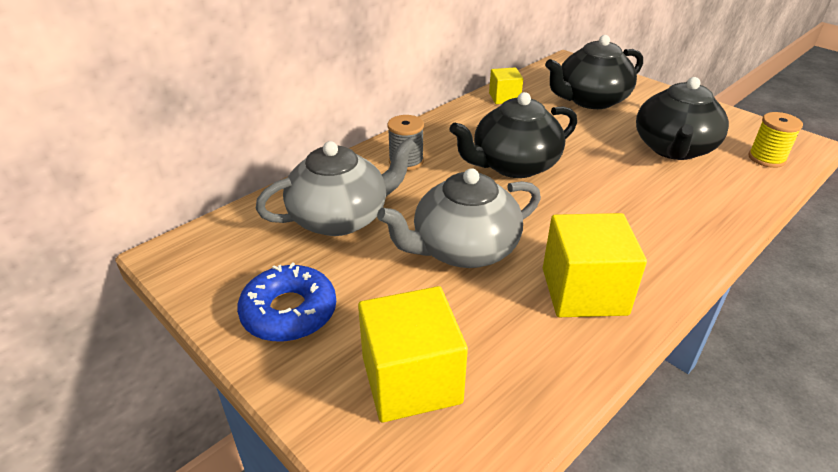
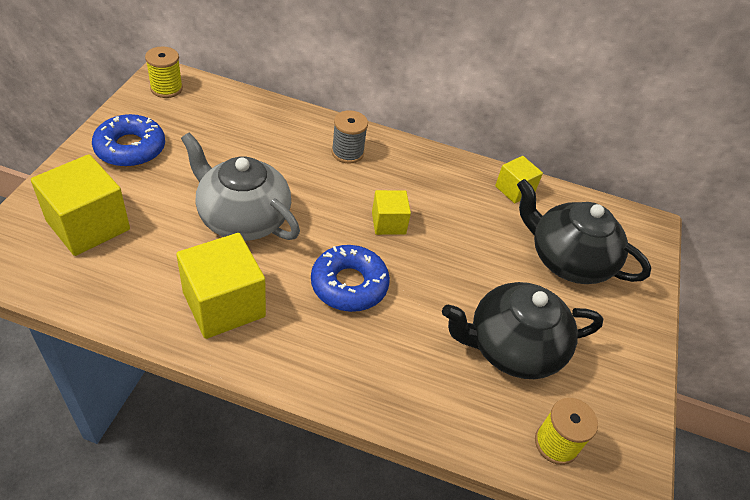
camera: 55 degrees right, 10 degrees up
(198, 257) = (166, 88): none -> yellow spool
(340, 218) = (246, 139): grey teapot -> none
(514, 165) = (388, 223): black teapot -> yellow cube
(582, 207) = (349, 284): none -> blue donut

